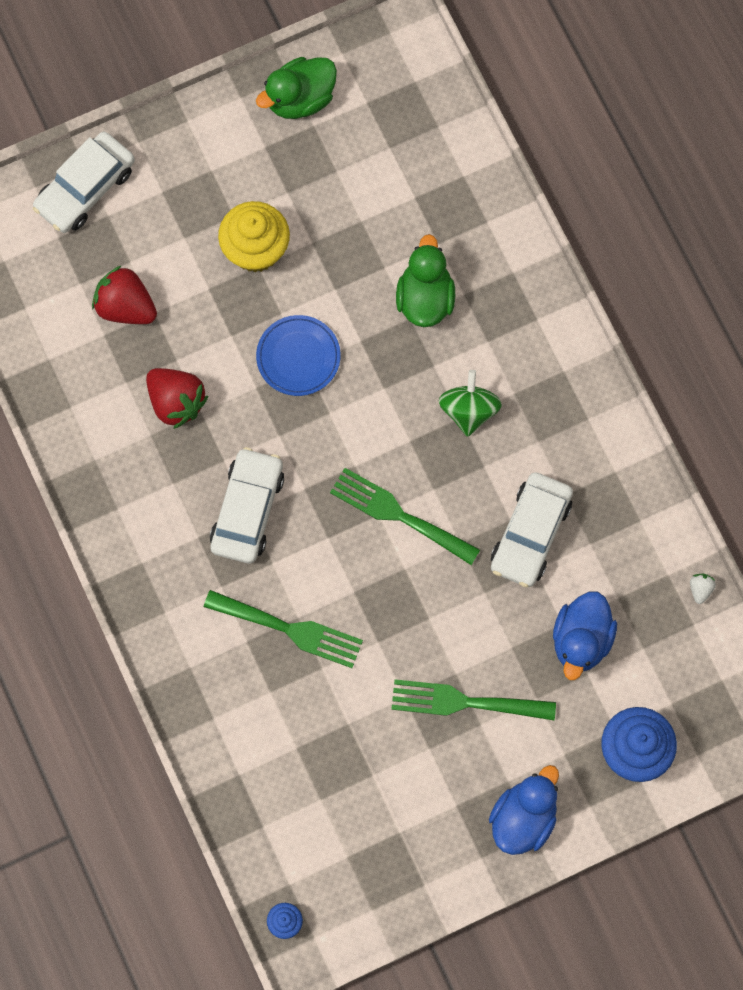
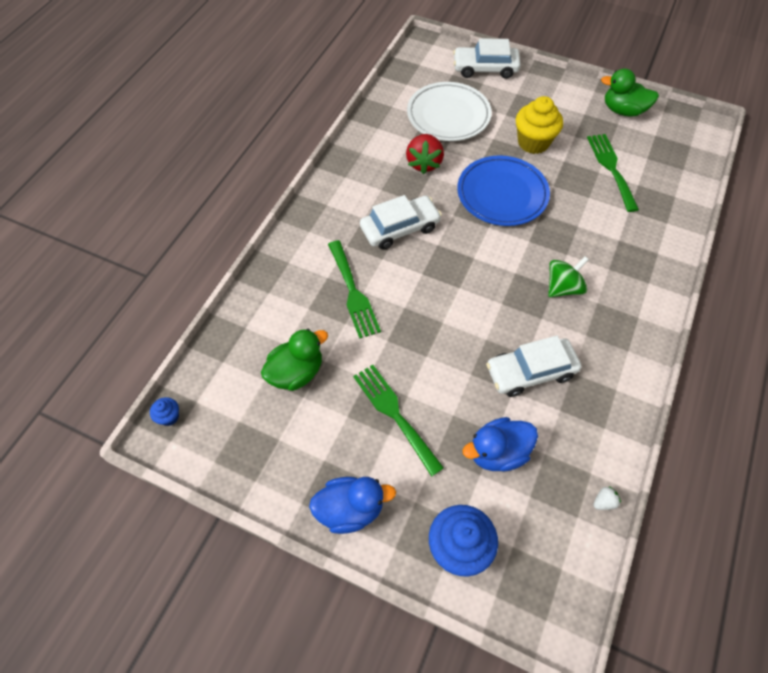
camera: 50 degrees right, 15 degrees down
(126, 306) = (448, 116): red strawberry -> white plate
(298, 357) = (502, 194): blue plate -> blue plate, size x1.60
(398, 514) = (469, 296): green fork -> green fork (611, 168)
(425, 298) = (595, 225): green duck -> green duck (296, 372)

